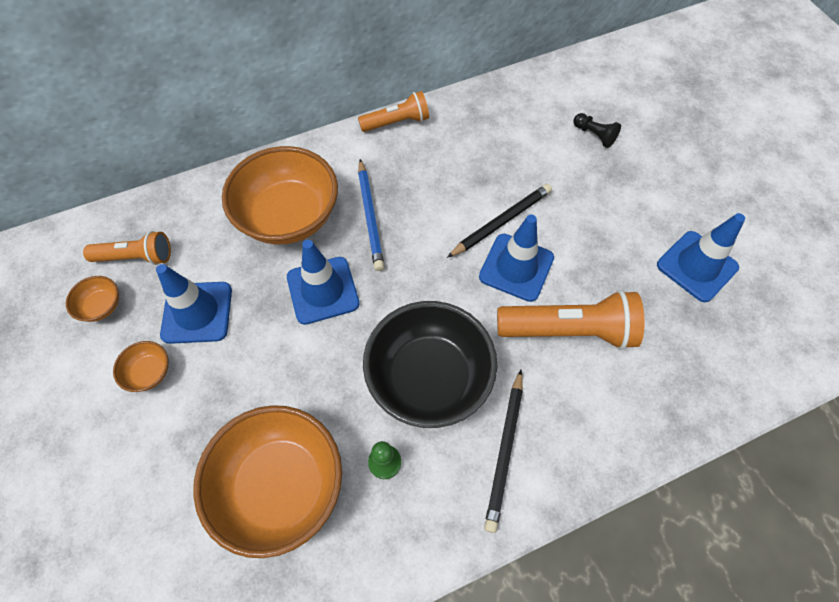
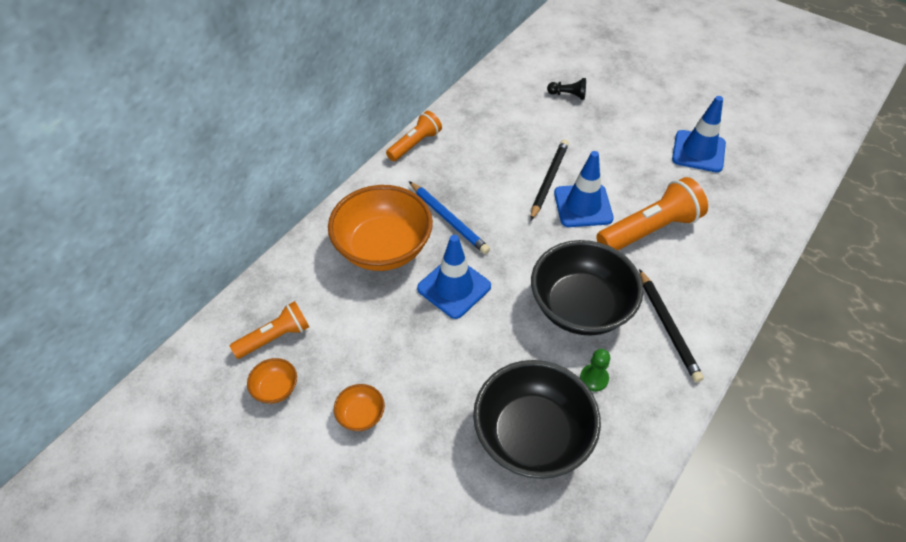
camera: 30 degrees left, 10 degrees down
(197, 312) = (364, 352): blue traffic cone -> none
(280, 486) = (532, 435): orange bowl -> black bowl

